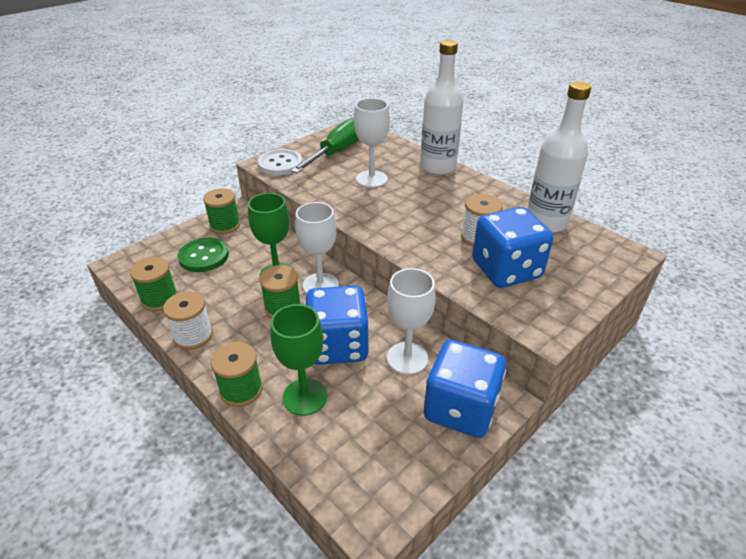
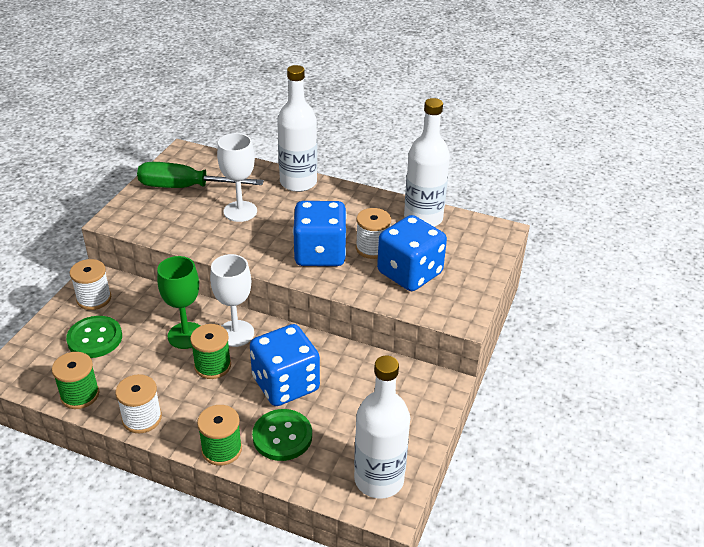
camera: 25 degrees left, 0 degrees up
(225, 225) = (94, 299): green spool -> white spool
(280, 164) = (133, 216): white button -> none
(305, 397) = (282, 436): green goblet -> green button
(337, 152) = (185, 187): green screwdriver -> green screwdriver turned 90 degrees counterclockwise
(377, 482) = (379, 479): none -> white bottle
(407, 358) = (352, 376): white goblet -> none
(460, 408) = (415, 403): blue dice -> blue dice (320, 253)

